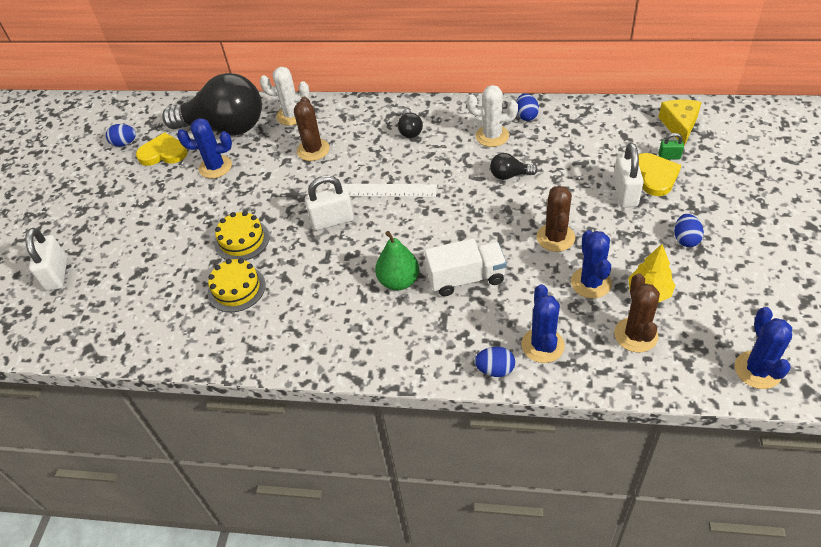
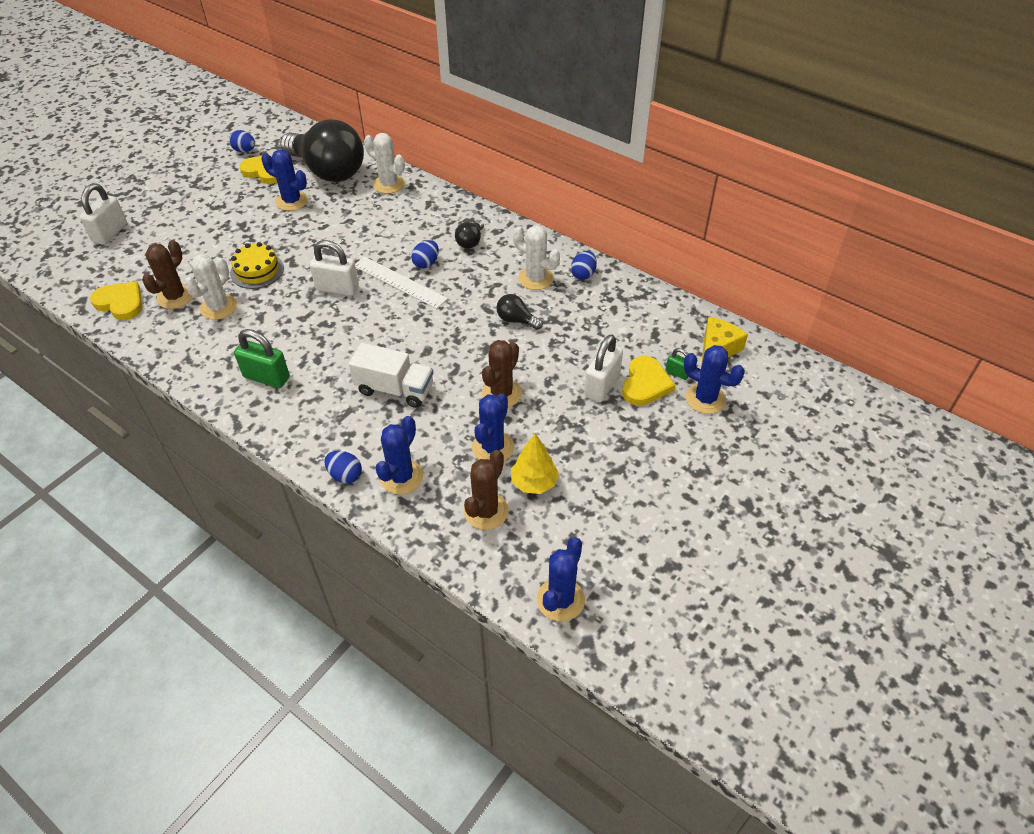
camera: 25 degrees right, 0 degrees up
(132, 331) = (120, 302): none -> yellow heart
(236, 288) = (218, 307): yellow cake -> white cactus
(313, 150) = (378, 221): brown cactus -> brown cactus (175, 297)
(343, 325) = (266, 377): none -> green padlock
(399, 281) = (341, 364): green pear -> none
(685, 239) = (614, 454): blue egg -> blue egg (426, 263)
(707, 165) = (705, 399): none -> blue cactus

